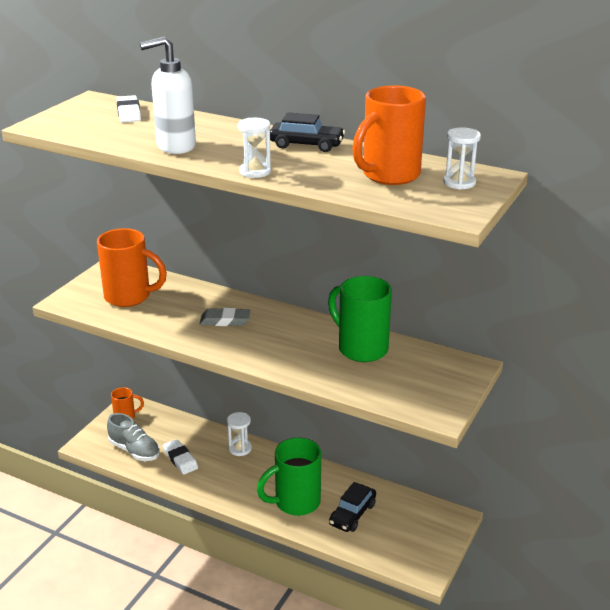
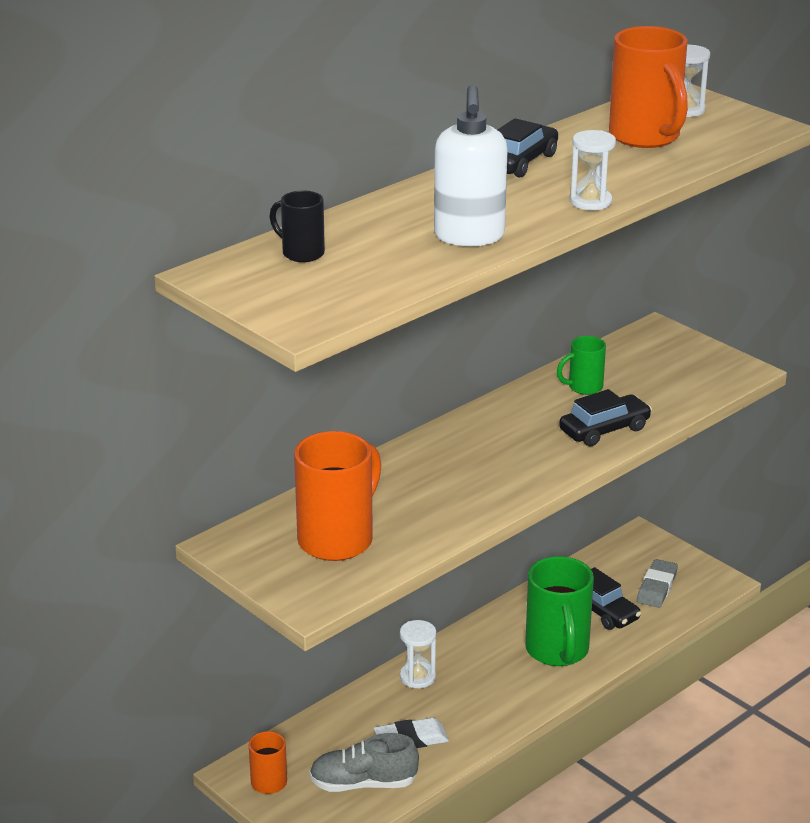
camera: 70 degrees left, 0 degrees up
(129, 113) = (301, 253): white eraser -> black mug
(134, 450) = (363, 783): grey shoe -> grey shoe turned 150 degrees counterclockwise
(225, 320) = (459, 470): grey eraser -> grey eraser (657, 587)
(307, 366) = (604, 430): none -> black car
(361, 348) = (583, 387): green mug -> green mug, size x0.52

